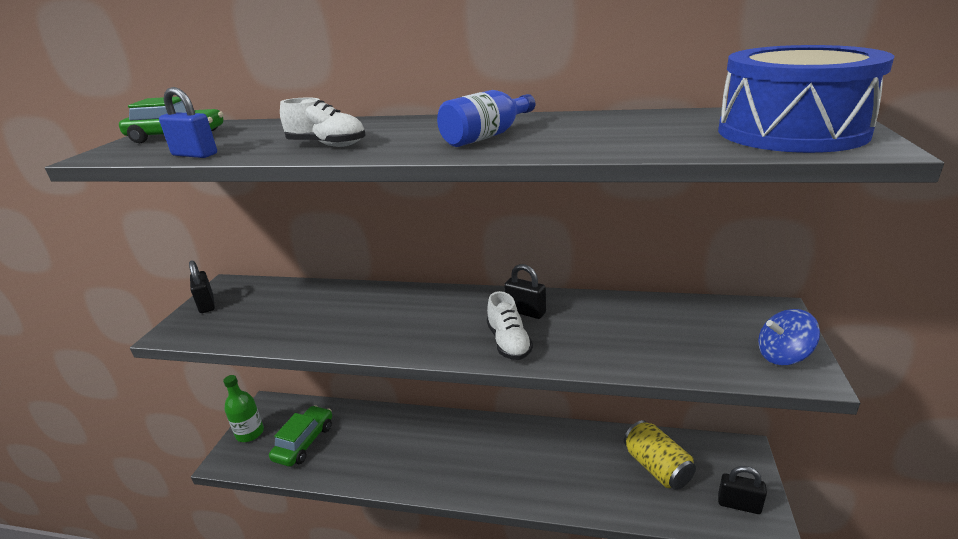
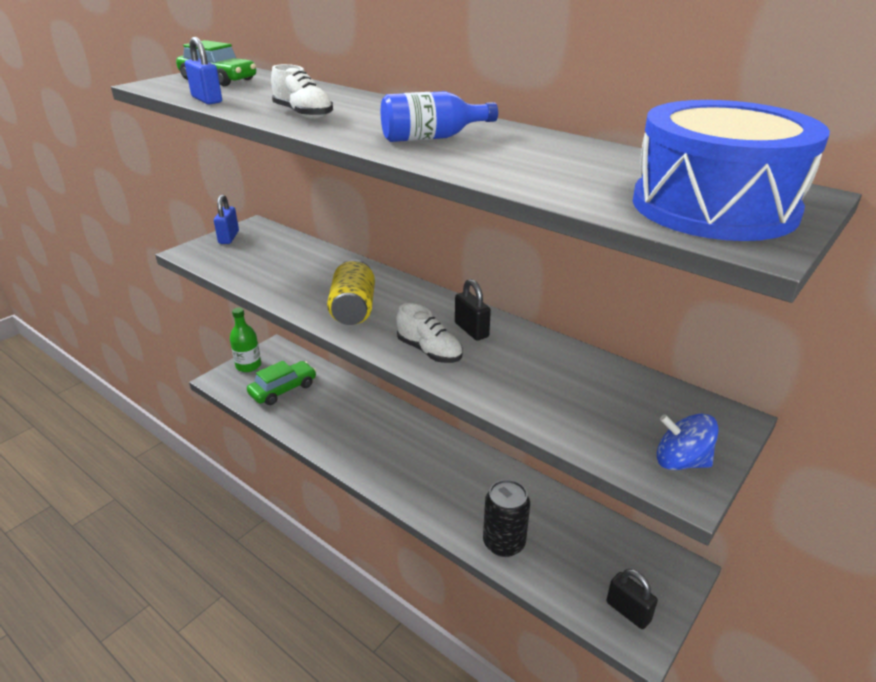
camera: 25 degrees right, 5 degrees up
(206, 304) = (229, 237): black padlock -> blue padlock
(508, 342) = (429, 351): white shoe -> white shoe turned 60 degrees counterclockwise
(607, 495) = (504, 543): none -> black can
(657, 467) = (572, 542): yellow can -> yellow can (353, 310)

